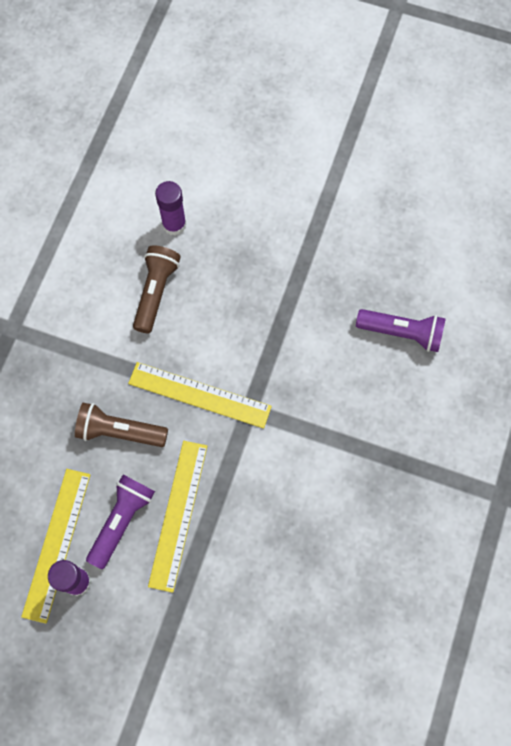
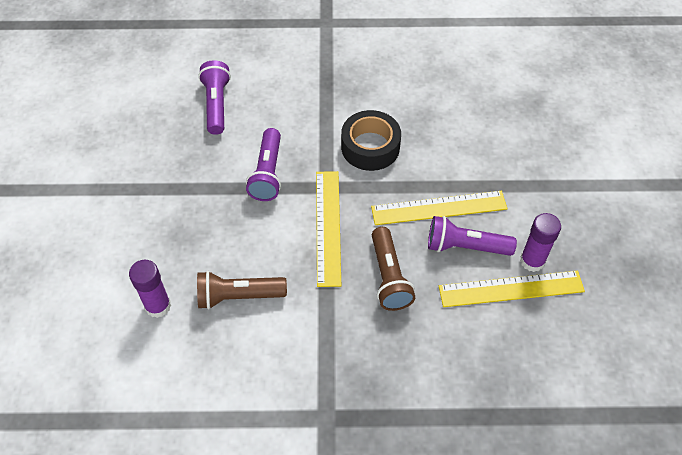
camera: 110 degrees left, 15 degrees down
(285, 474) = (370, 147): none -> black tape
(288, 358) = (268, 173): none -> purple flashlight

